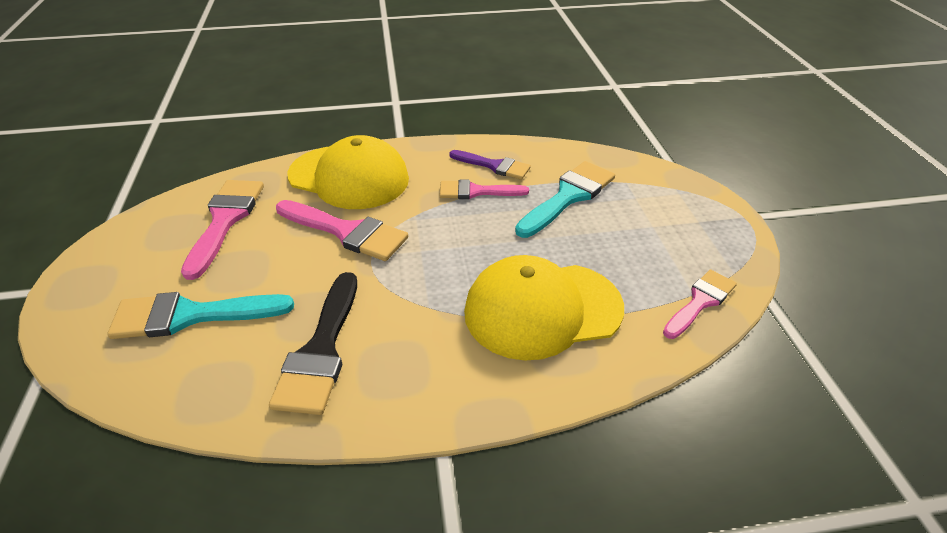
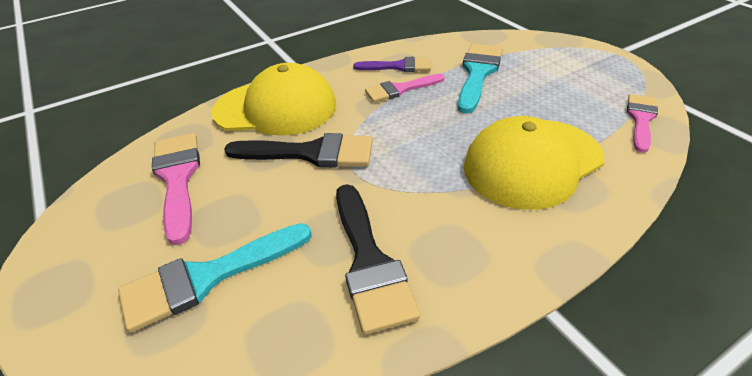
camera: 20 degrees left, 0 degrees up
(346, 232) = (310, 153): pink brush -> black brush

